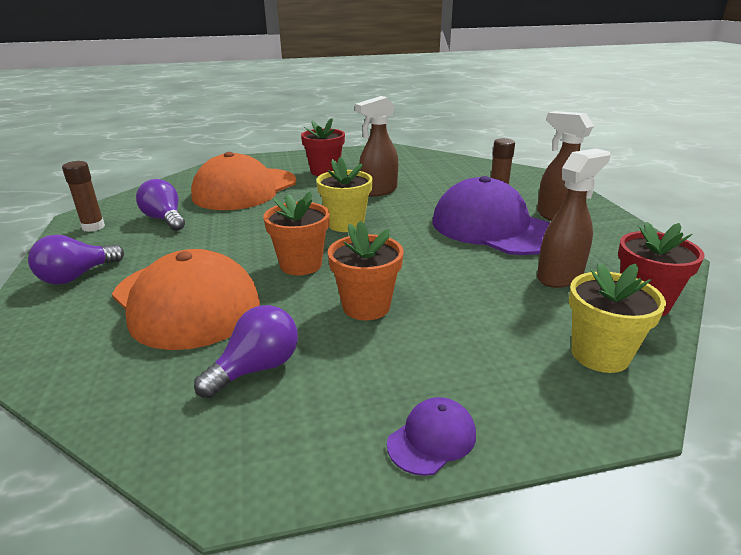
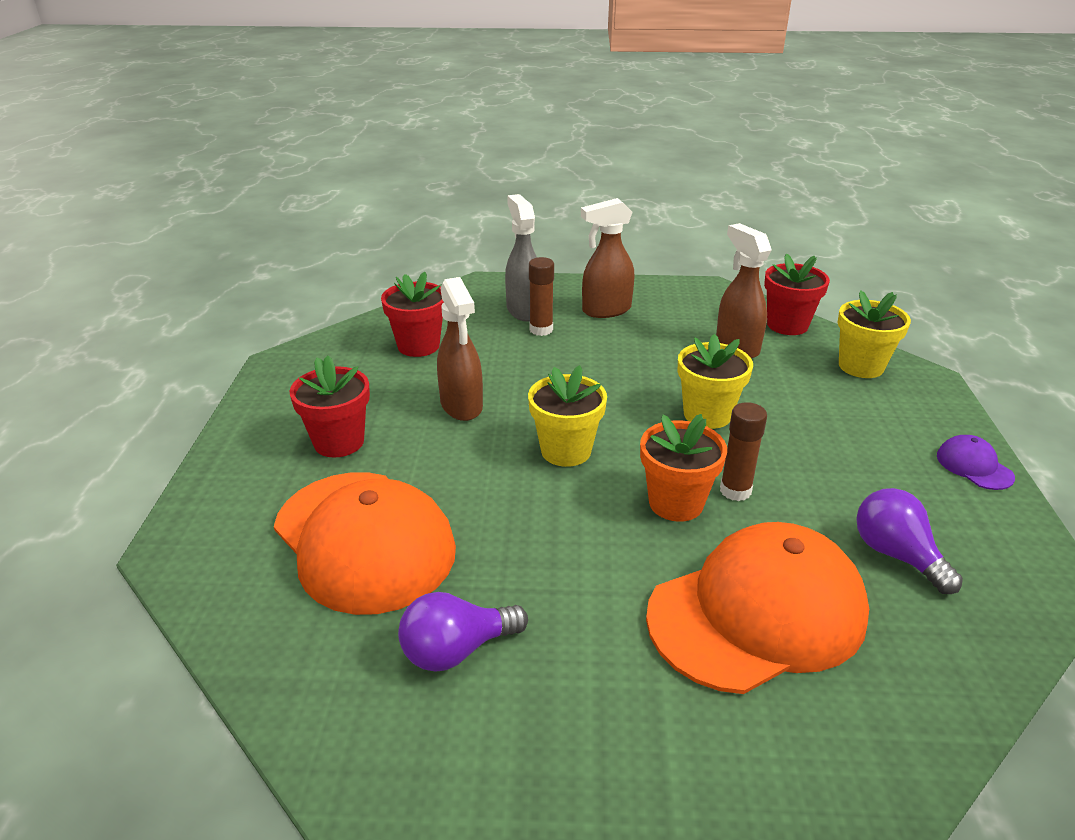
camera: 75 degrees left, 5 degrees up
(77, 276) = (659, 757): purple light bulb -> none
(93, 227) = (443, 766): brown glue stick -> brown glue stick (735, 490)
(366, 306) = (781, 467): orange flower pot -> none
(426, 269) = (707, 414): none -> yellow flower pot
(438, 171) = (418, 346): none -> red flower pot
(493, 228) = (619, 352): purple cap -> none
(520, 191) = (523, 310): none -> grey spray bottle

